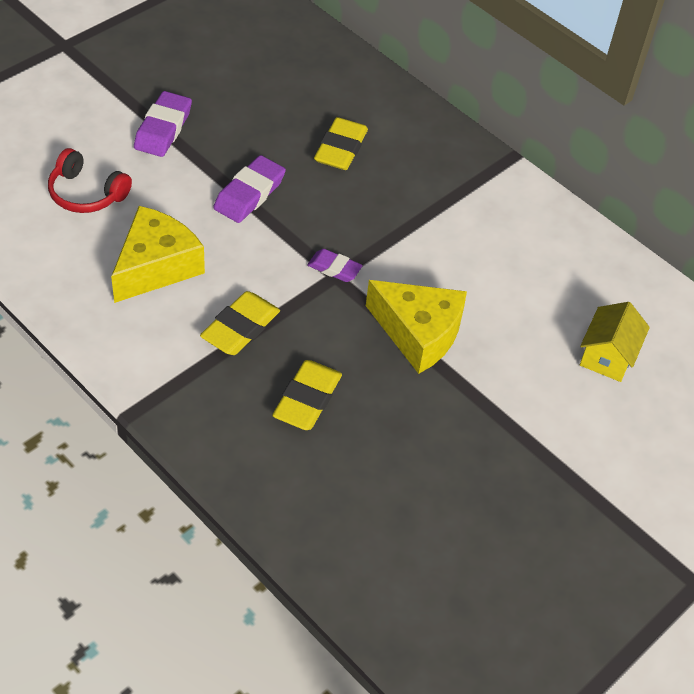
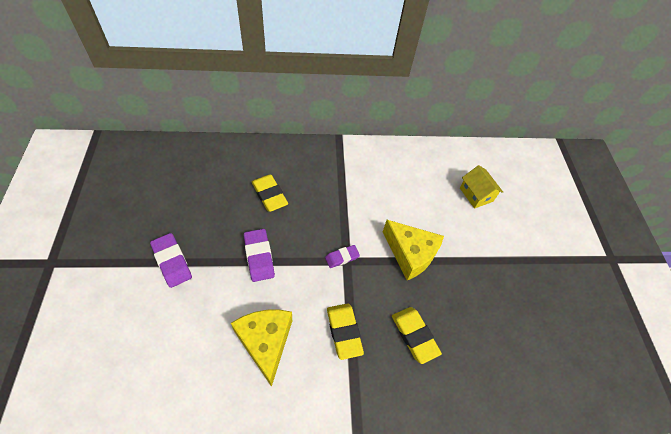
camera: 50 degrees left, 5 degrees up
(86, 193) = (177, 339): red headphones -> none
(418, 333) = (410, 254): yellow cheese -> yellow cheese turned 60 degrees clockwise

